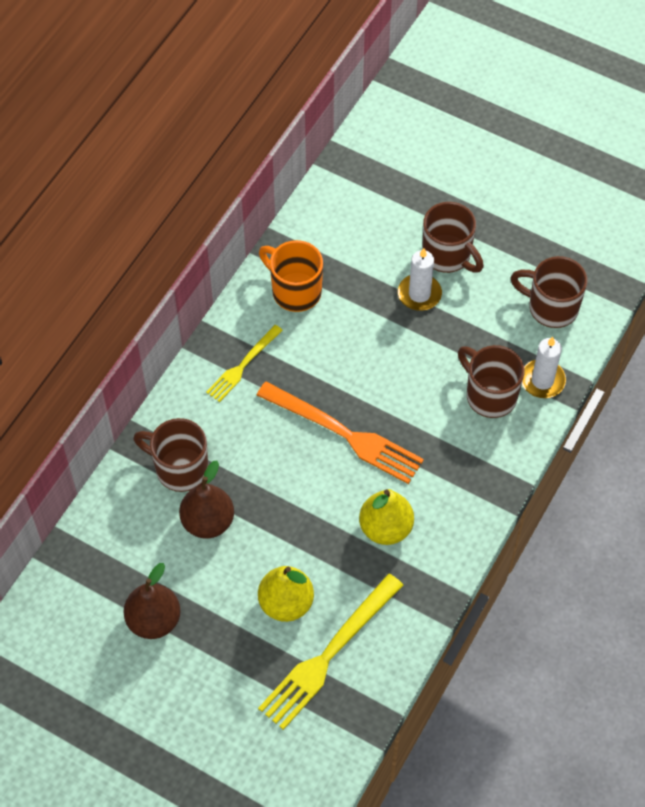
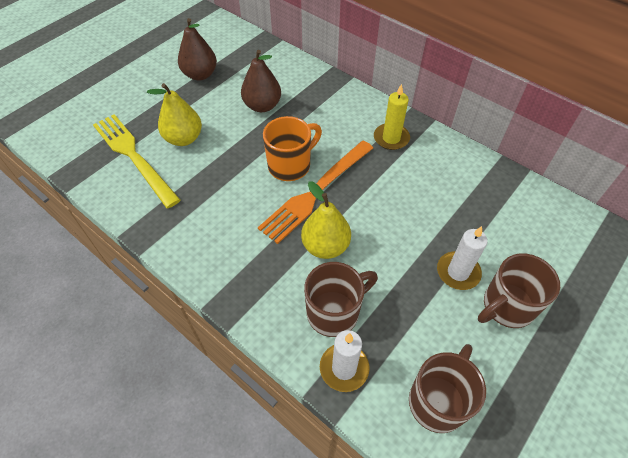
camera: 100 degrees right, 5 degrees down
(179, 468) = (308, 96): brown mug -> none
(243, 365) = (391, 138): yellow fork -> yellow candle
(295, 291) = (462, 178): orange mug -> orange mug (290, 165)
(385, 528) = (222, 206): yellow pear -> yellow pear (325, 246)

